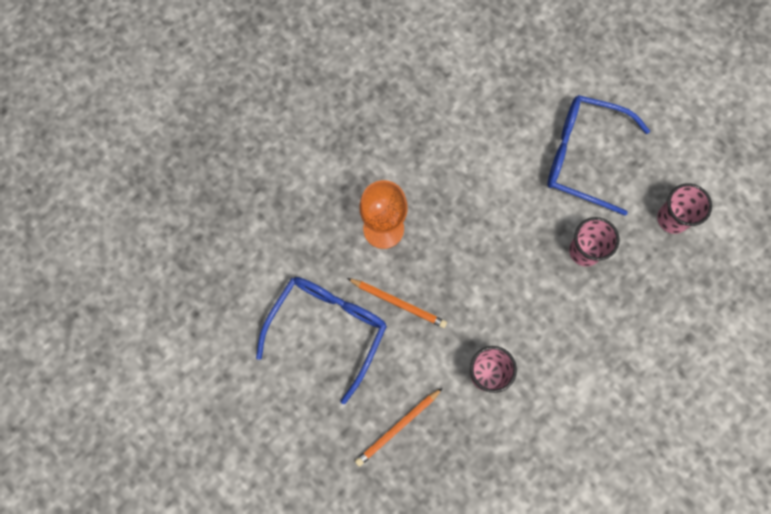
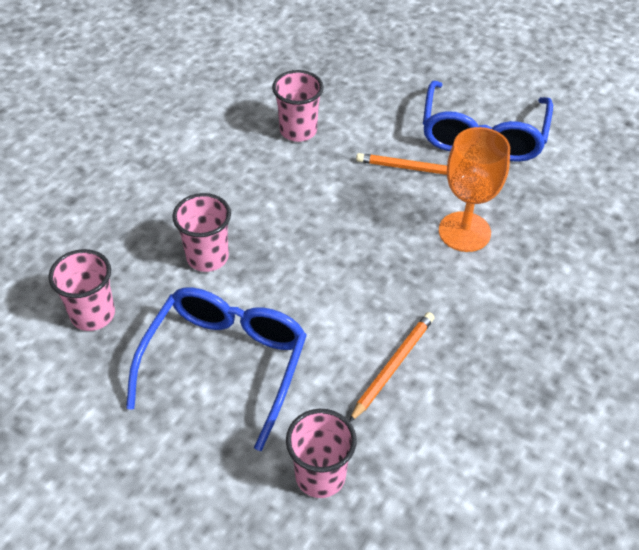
camera: 165 degrees right, 25 degrees down
(398, 427) = (376, 79): orange pencil -> orange pencil (392, 366)
(537, 69) = (320, 476): none -> pink cup
(584, 157) = (225, 365): blue glasses -> blue glasses turned 75 degrees counterclockwise

